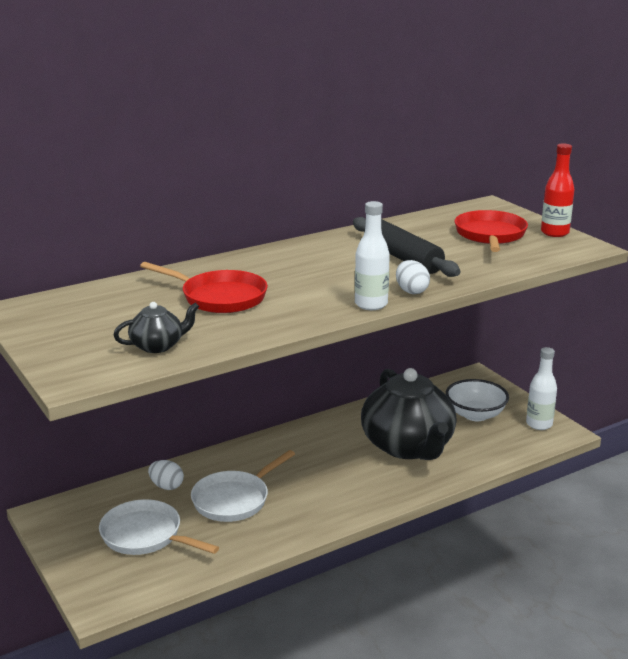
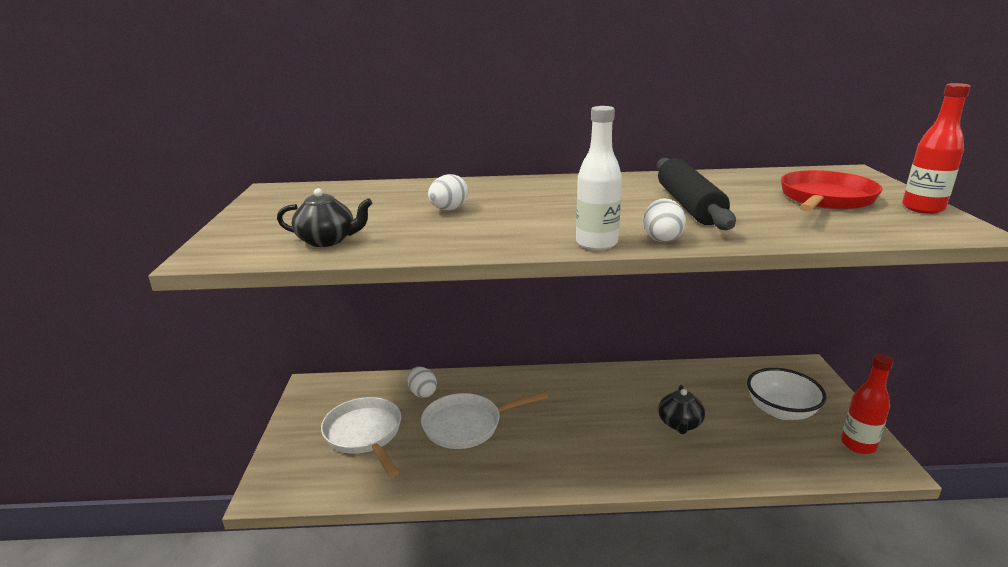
camera: 30 degrees right, 0 degrees up
(219, 297) = (449, 209): red pan -> white egg
(408, 446) = (679, 424): black teapot -> black teapot, size x0.42
(539, 424) = (858, 445): white bottle -> red bottle

